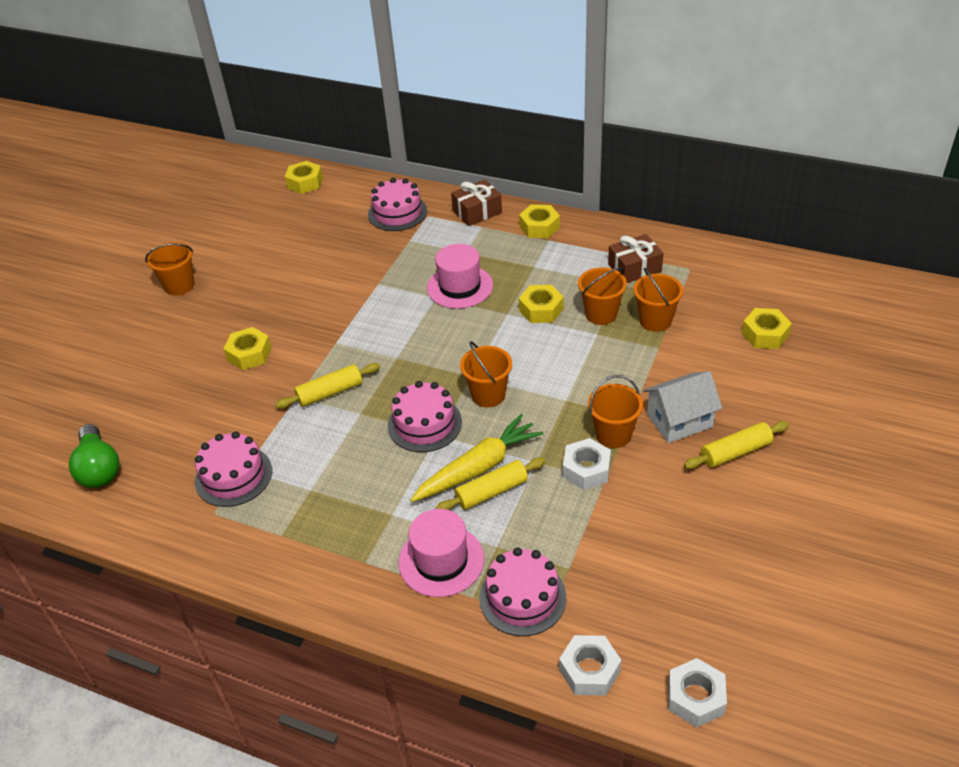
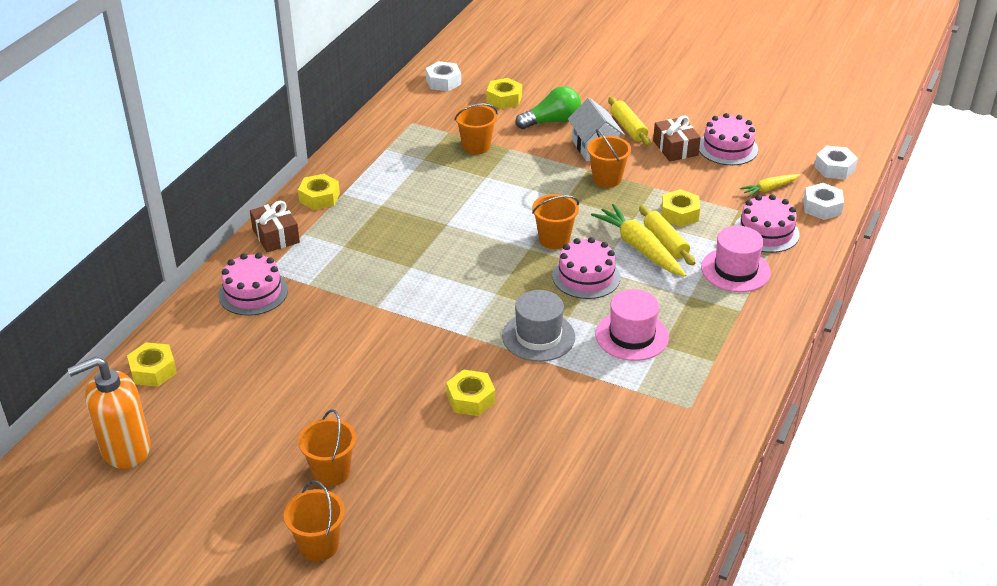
camera: 90 degrees left, 5 degrees down
(99, 468) = (631, 503): green light bulb -> green light bulb (552, 121)
(224, 187) = (125, 449): none -> orange soap dispenser
(233, 476) = (644, 397): pink cake -> pink cake (727, 148)
(330, 392) = (538, 336): yellow rolling pin -> grey hat
(460, 287) = (399, 251): pink hat -> pink hat (632, 336)
(541, 309) = (446, 204): yellow nut -> yellow nut (679, 214)
(586, 469) = (643, 194): white nut -> white nut (443, 82)
(601, 314) = (461, 173): orange bucket -> orange bucket (318, 545)
(624, 606) = (769, 188): none -> yellow carrot
(634, 268) = (402, 150): brown gift -> brown gift (675, 148)

